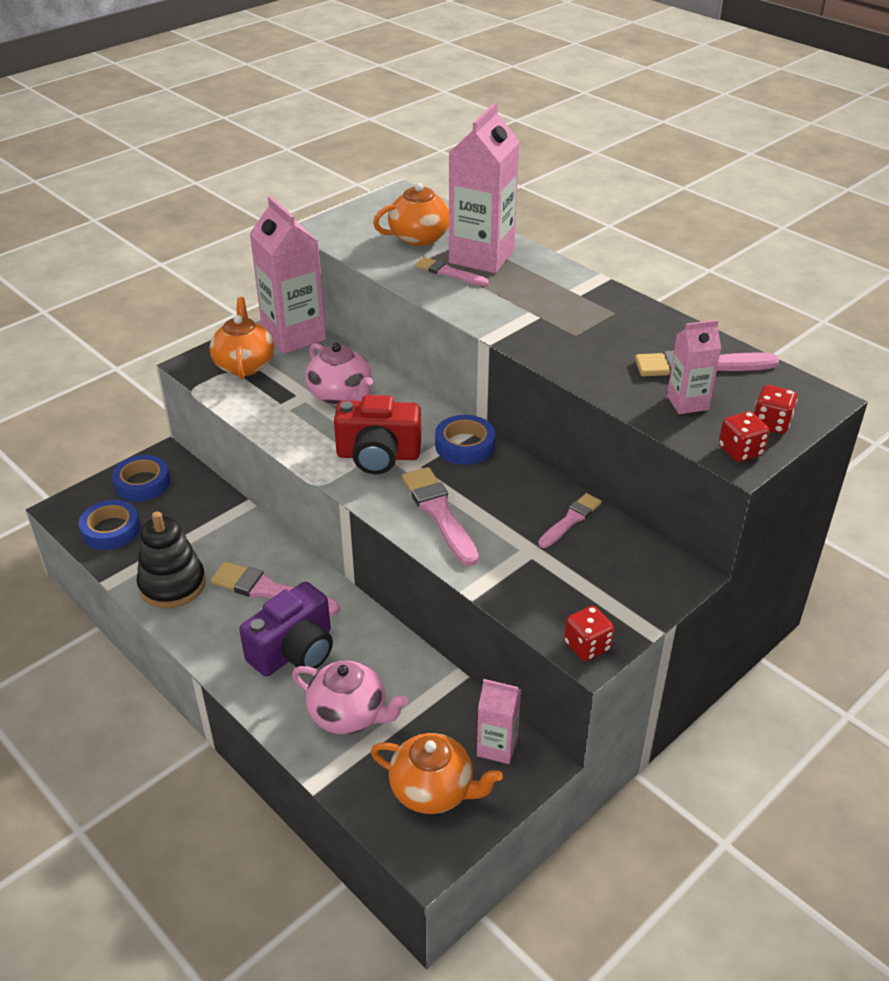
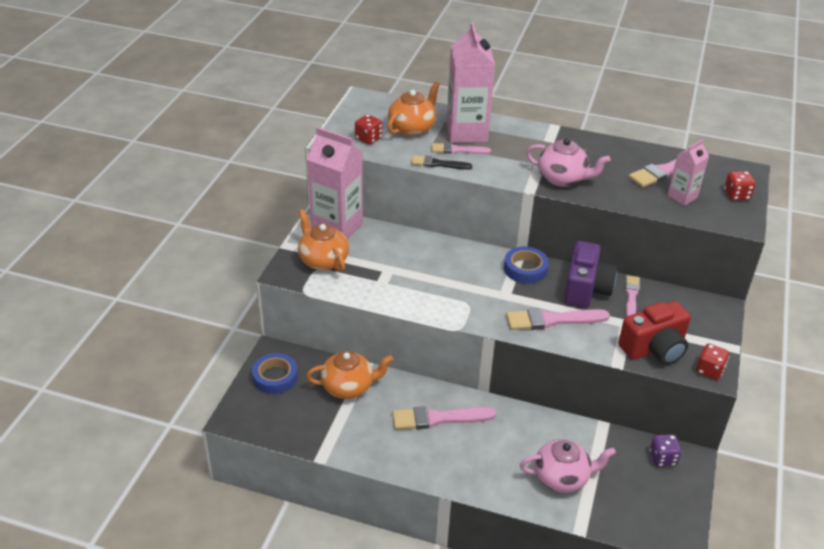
camera: 30 degrees left, 0 degrees up
(111, 530) = (285, 420): blue tape -> none
(172, 584) = (368, 441): black stacking toy -> none
(294, 651) = (491, 452): purple camera -> purple camera (586, 289)
(341, 395) = (413, 261): pink teapot -> pink teapot (562, 179)
(378, 455) = (478, 295): red camera -> red camera (654, 348)
(409, 281) = (438, 164): none -> black brush
(433, 790) = (650, 501): orange teapot -> orange teapot (348, 387)
(439, 513) = (552, 320): pink brush -> pink brush turned 45 degrees counterclockwise
(497, 747) = (662, 458): pink carton -> purple dice
(740, 451) = (737, 218): red dice -> red dice (368, 139)

